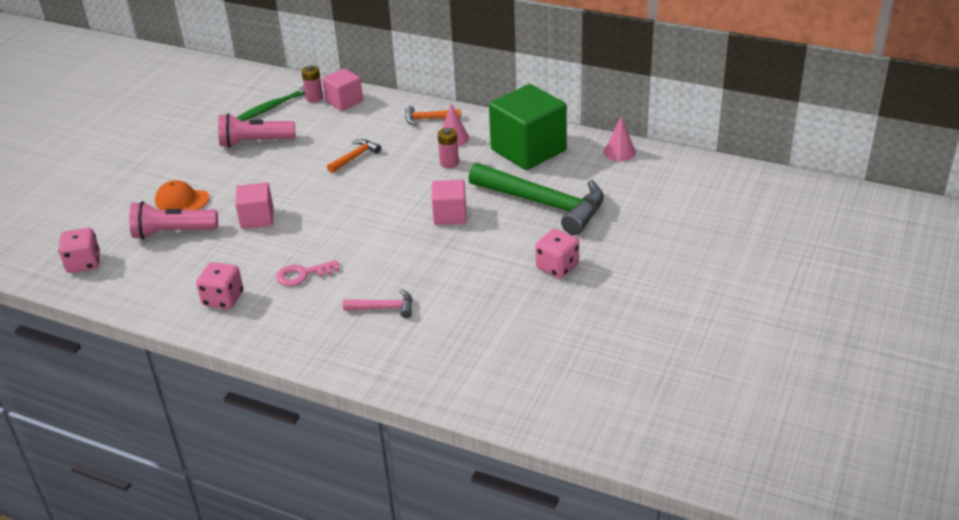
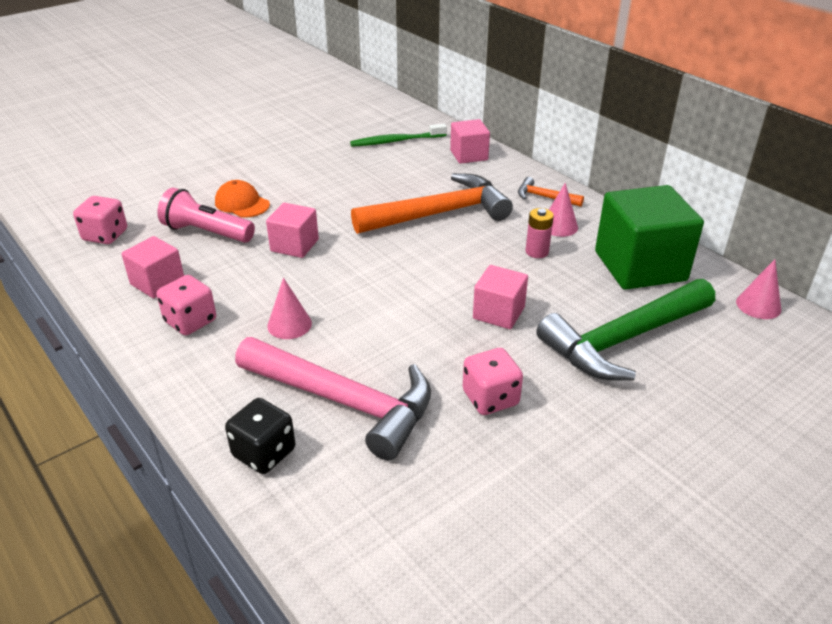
camera: 25 degrees right, 0 degrees up
(168, 282) = (157, 283): none -> pink cube
(254, 142) = (353, 169): pink flashlight -> none
(302, 274) = (289, 324): pink key -> pink cone
(314, 98) = (442, 144): pink battery -> none
(354, 356) = (264, 453): none -> black dice
(355, 157) = (439, 214): orange hammer -> orange hammer, size x2.26
(384, 308) = (344, 402): pink hammer -> pink hammer, size x2.26
(544, 204) = (623, 340): green hammer -> green hammer turned 90 degrees clockwise
(557, 267) = (593, 432): pink dice -> pink dice (490, 398)

